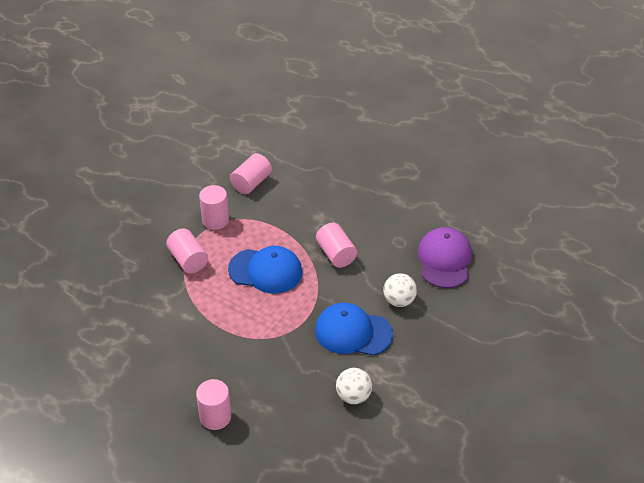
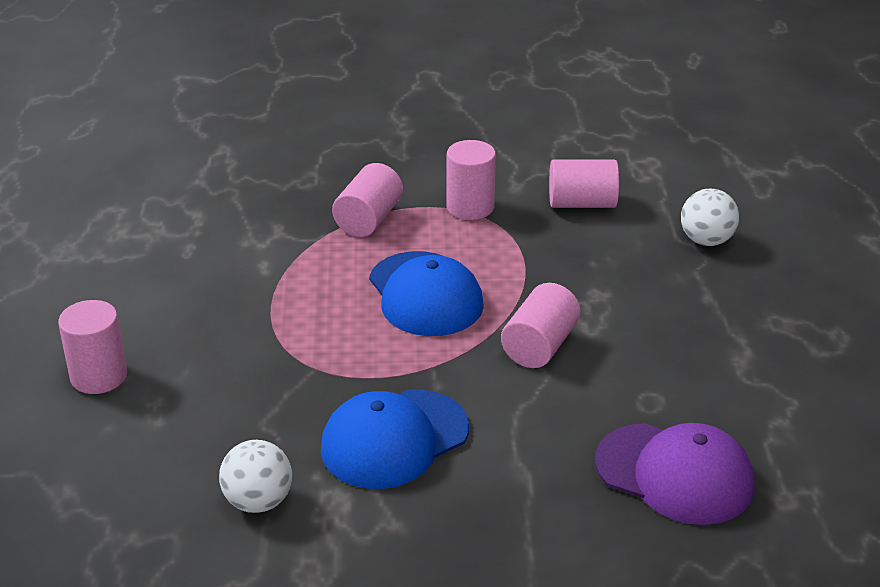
camera: 55 degrees right, 10 degrees down
(353, 332) = (394, 439): blue cap -> blue cap turned 105 degrees counterclockwise
(399, 301) = (518, 461): white ball -> white ball (706, 241)
(444, 260) = (675, 474): purple cap -> purple cap turned 60 degrees clockwise

